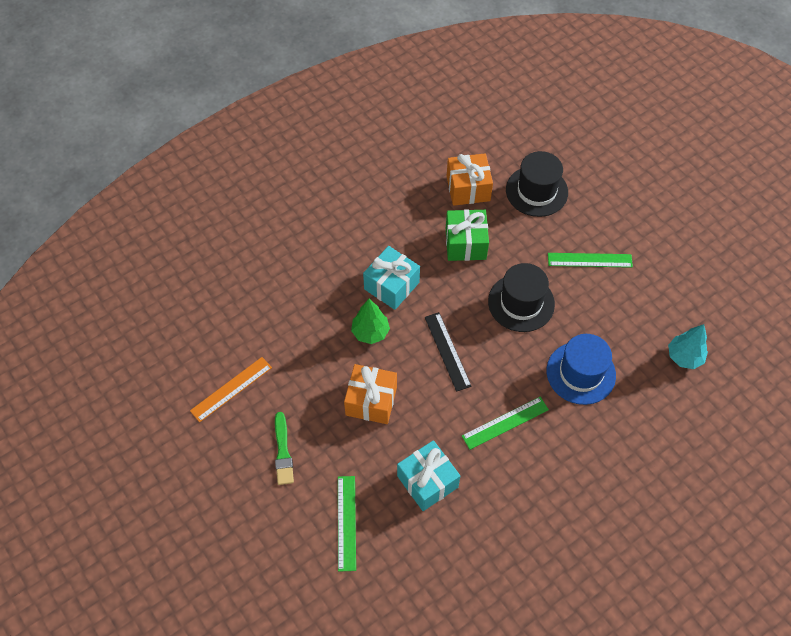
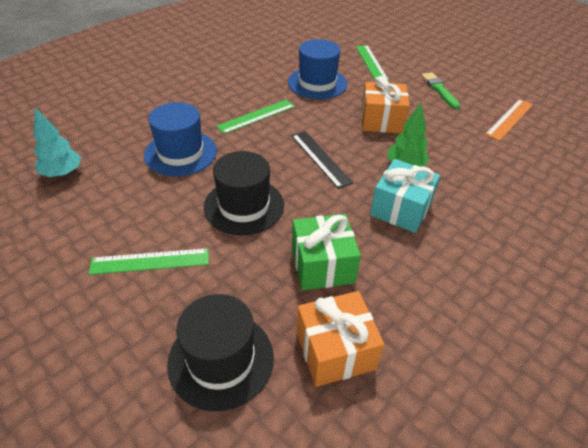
camera: 170 degrees right, 15 degrees down
(427, 481) = (317, 83): turquoise gift -> blue hat

